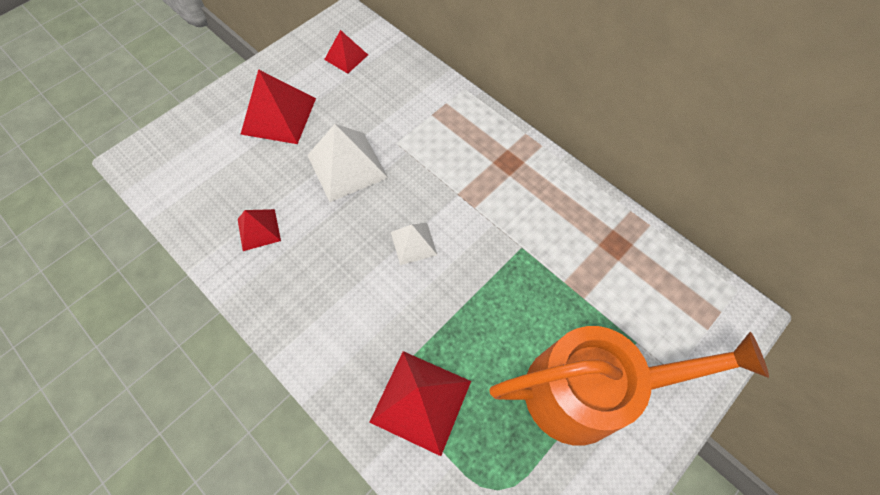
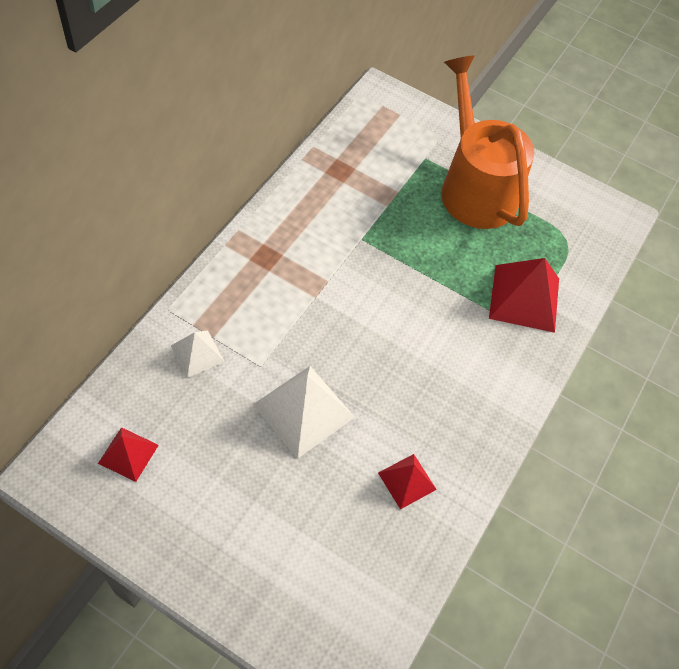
camera: 110 degrees left, 5 degrees down
(278, 115) = (243, 511): red pyramid -> none
(413, 243) = (382, 327): white pyramid -> white pyramid (197, 353)

